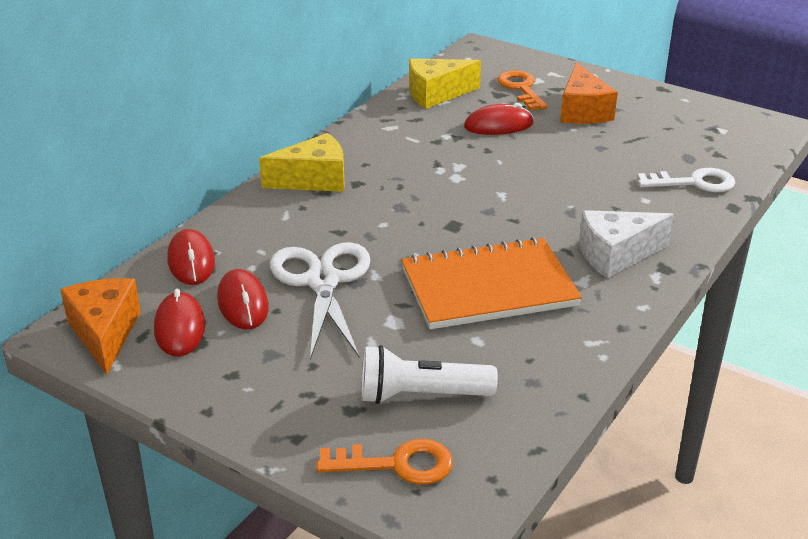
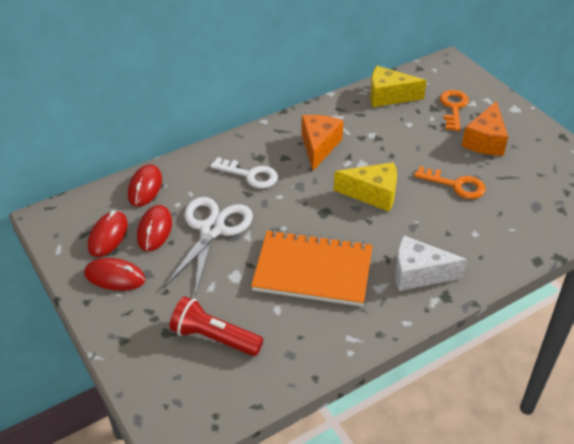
camera: 25 degrees right, 10 degrees up
(105, 333) = (65, 225): orange cheese -> orange cheese (319, 146)
(314, 180) = (259, 146): yellow cheese -> yellow cheese (373, 194)
(397, 464) = (166, 382): orange key -> orange key (455, 185)
(420, 395) = (214, 338): white flashlight -> red flashlight
(498, 125) = (414, 136): red mouse -> red mouse (115, 277)
(694, 183) = (523, 230): white key -> white key (250, 175)

